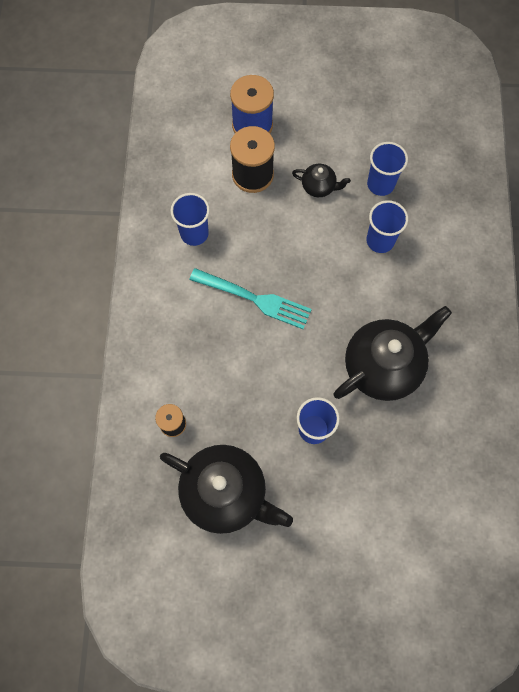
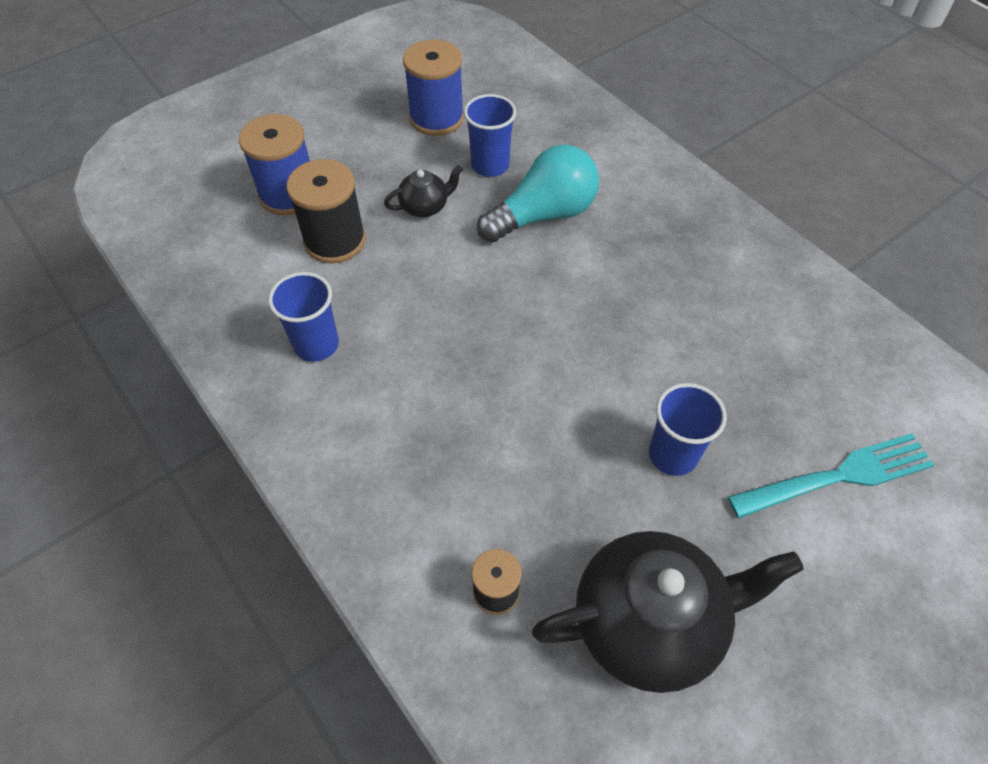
camera: 40 degrees left, 15 degrees down
(253, 299) = (459, 365): turquoise fork -> turquoise fork (836, 477)
(379, 127) = (436, 118): none -> blue spool
(380, 241) = (543, 215): blue cup -> turquoise light bulb
(383, 366) = (675, 330): black teapot -> none

